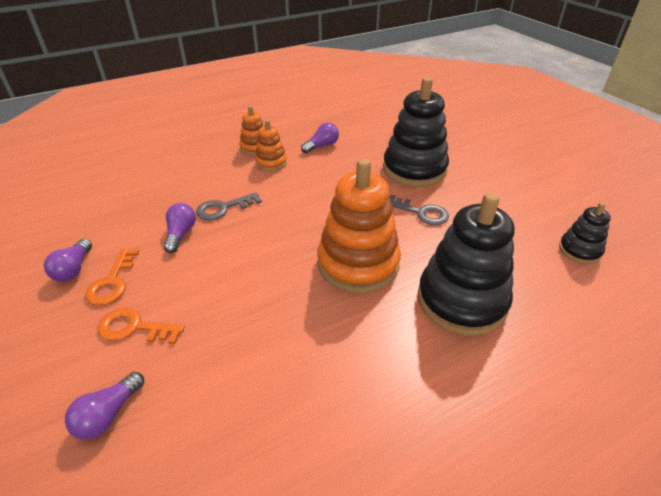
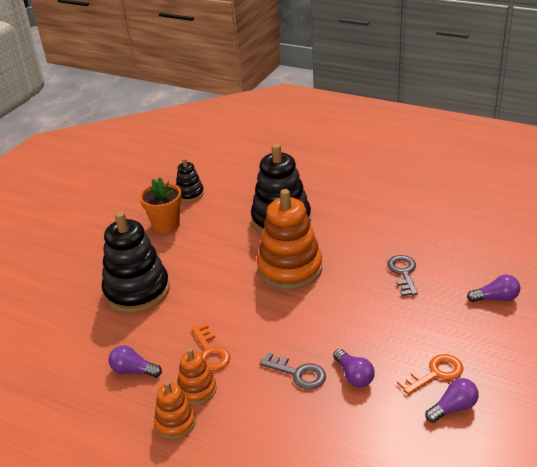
camera: 120 degrees left, 5 degrees down
(134, 328) = (448, 331): orange key -> orange key (210, 352)
(181, 234) = (354, 376): purple light bulb -> purple light bulb turned 90 degrees counterclockwise
(421, 213) = (202, 264): grey key -> grey key (403, 273)
(515, 213) = (166, 225): none -> orange flower pot

